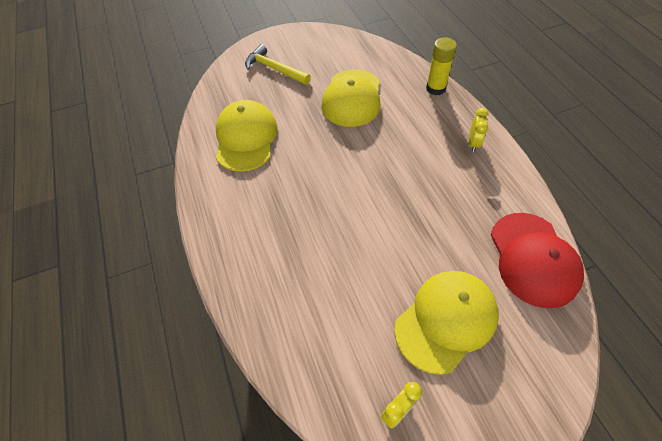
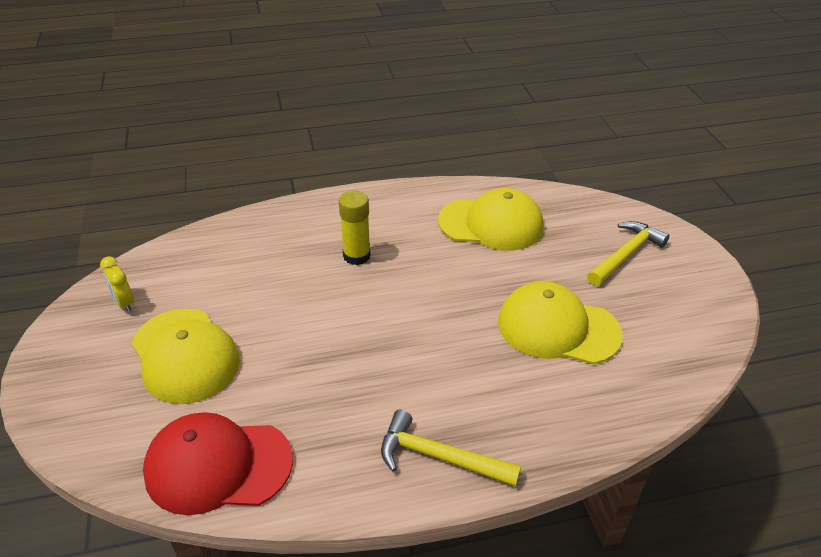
camera: 95 degrees right, 15 degrees down
(436, 88) = (576, 438): yellow glue stick -> yellow glue stick (356, 256)
(473, 143) = (439, 457): yellow clock -> yellow hammer

